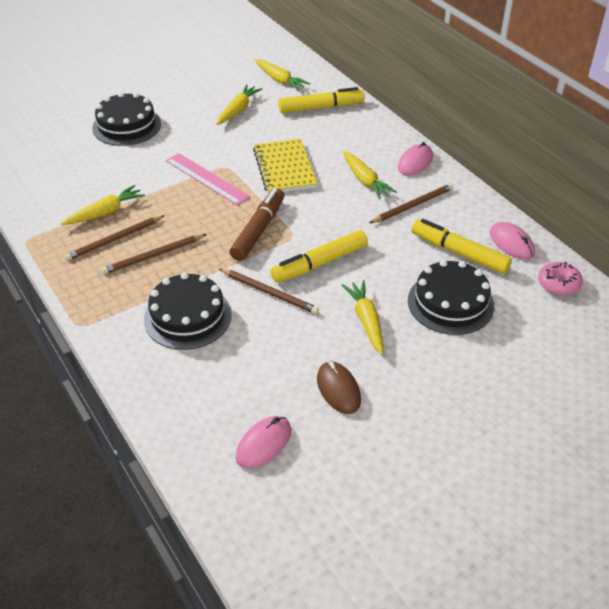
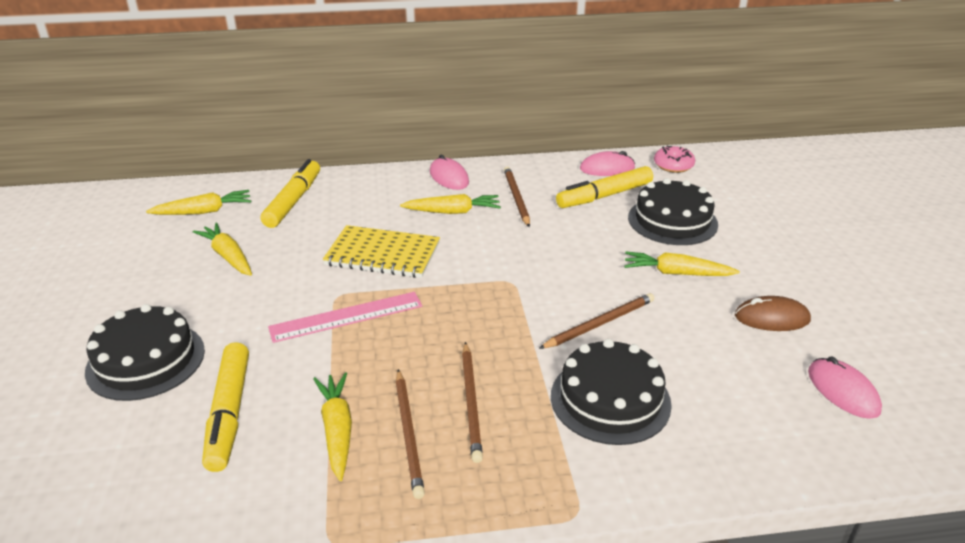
camera: 65 degrees left, 10 degrees down
(258, 230) = (483, 302): brown marker -> none
(319, 263) = (570, 276): yellow marker -> yellow marker (229, 413)

